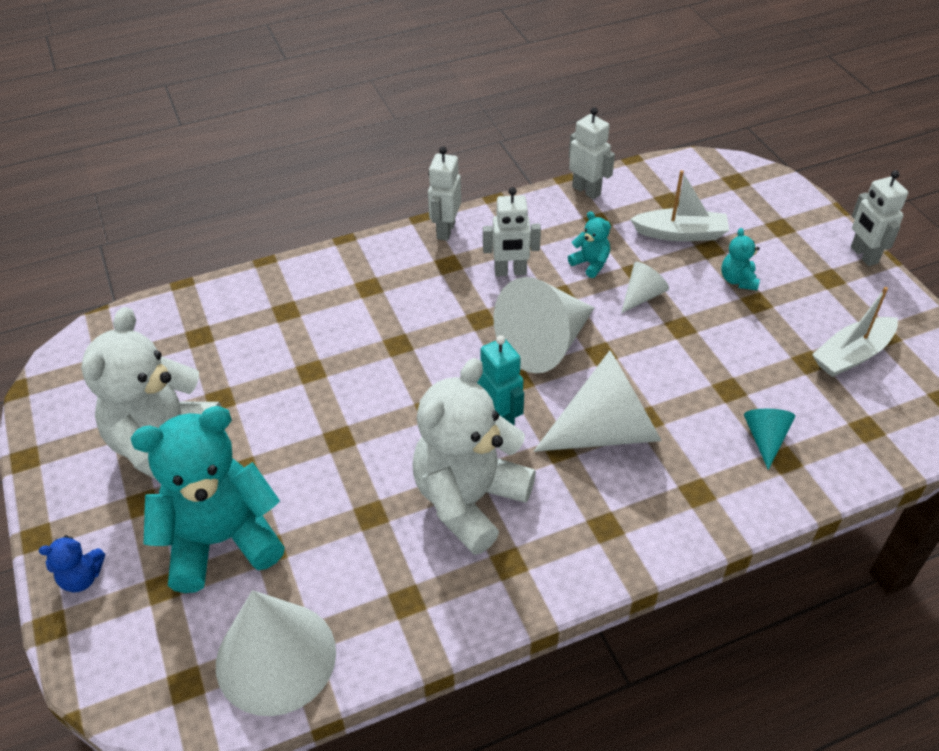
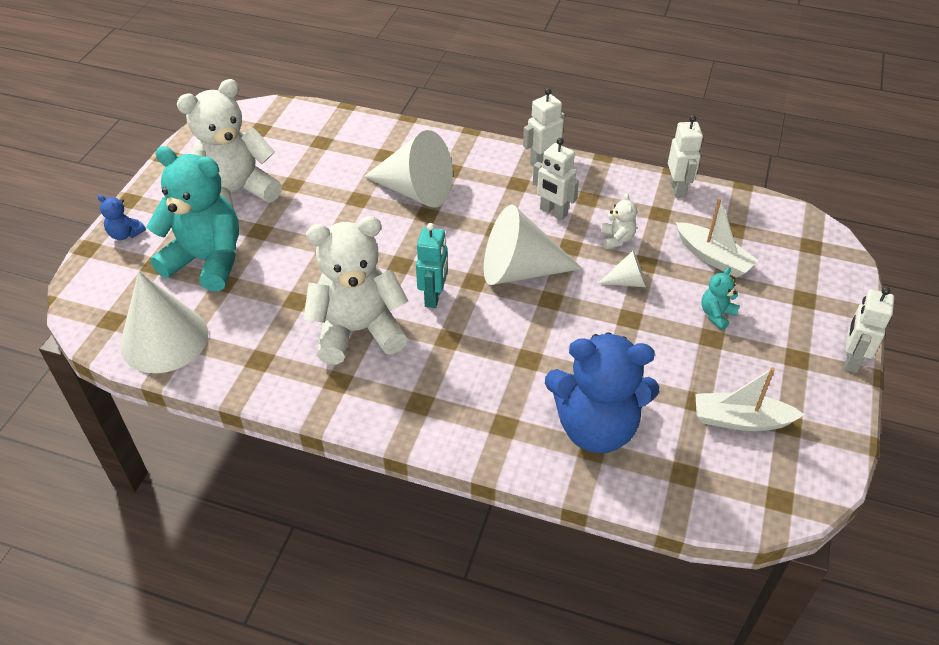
camera: 40 degrees right, 0 degrees up
(590, 264) = (617, 239): turquoise teddy bear -> white teddy bear
(607, 431) = (492, 349): white cone -> white cone (416, 191)
(765, 439) = (596, 427): turquoise cone -> blue teddy bear

